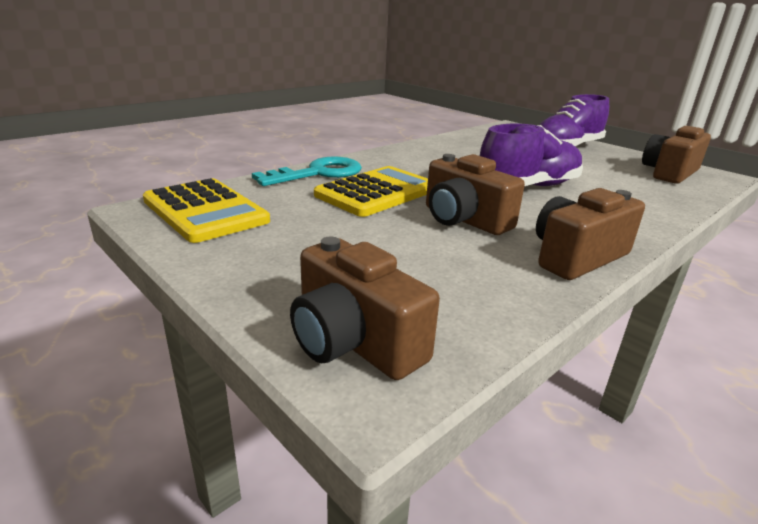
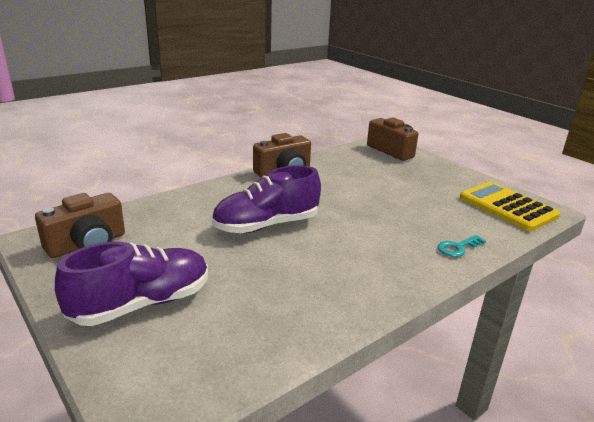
camera: 175 degrees left, 0 degrees up
(318, 173) = (457, 247): turquoise key -> turquoise key, size x0.53
(376, 192) = (398, 221): yellow calculator -> none
(464, 220) = (336, 195): brown camera -> none

